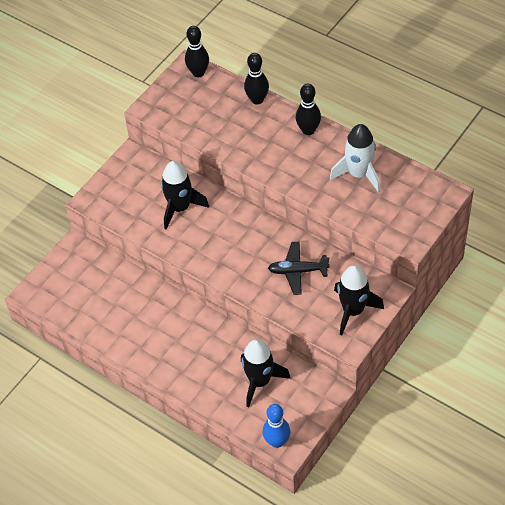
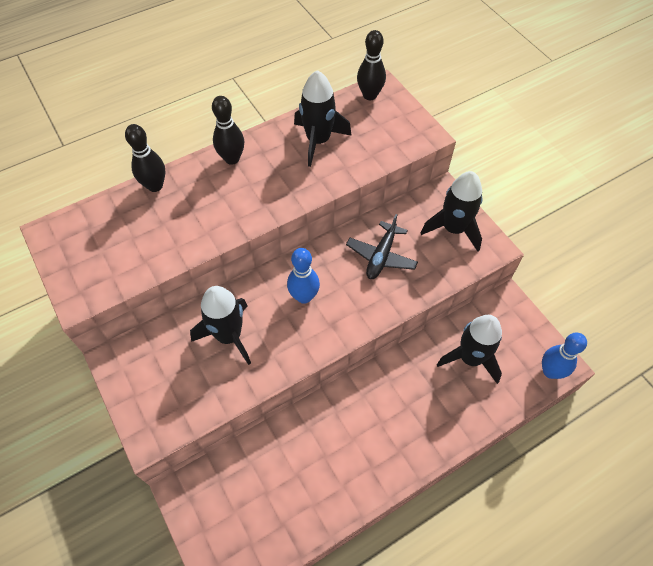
camera: 70 degrees left, 5 degrees up
(198, 73) = (68, 225): black bowling pin -> black bowling pin (370, 95)
(234, 237) = (304, 296): none -> blue bowling pin
(359, 174) = (318, 141): white rocket -> black rocket

